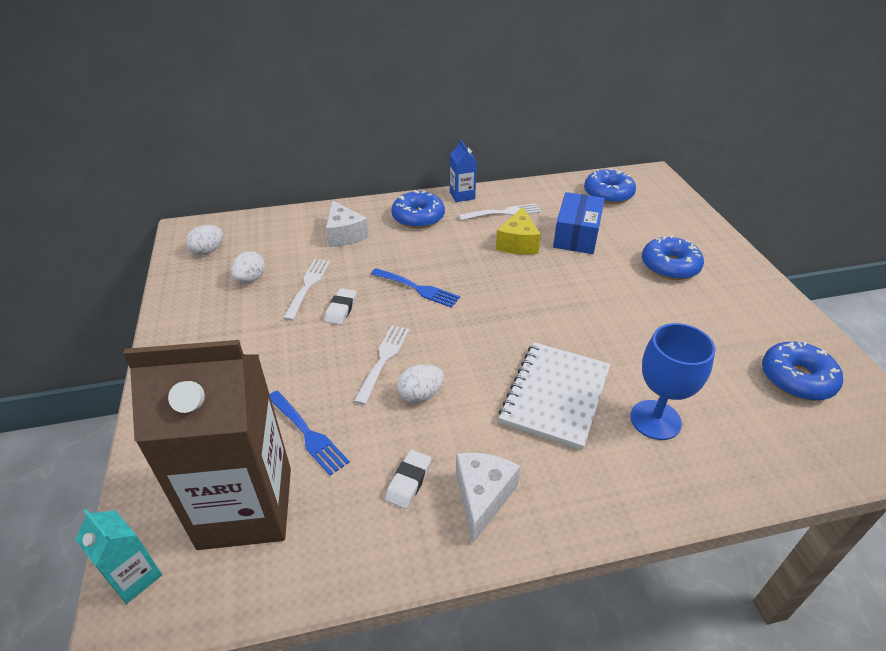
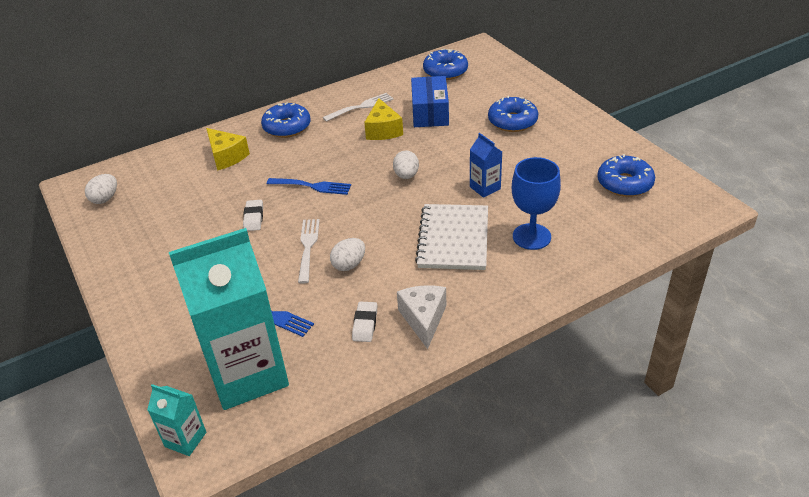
camera: 15 degrees left, 0 degrees up
(246, 507) = (247, 374): brown carton -> turquoise carton
(250, 279) = (159, 213): white egg -> white egg (406, 175)
(308, 286) = (215, 206): white fork -> none
(344, 235) = (226, 157): white cheese -> yellow cheese
(462, 195) = (318, 99): blue carton -> blue carton (485, 188)

